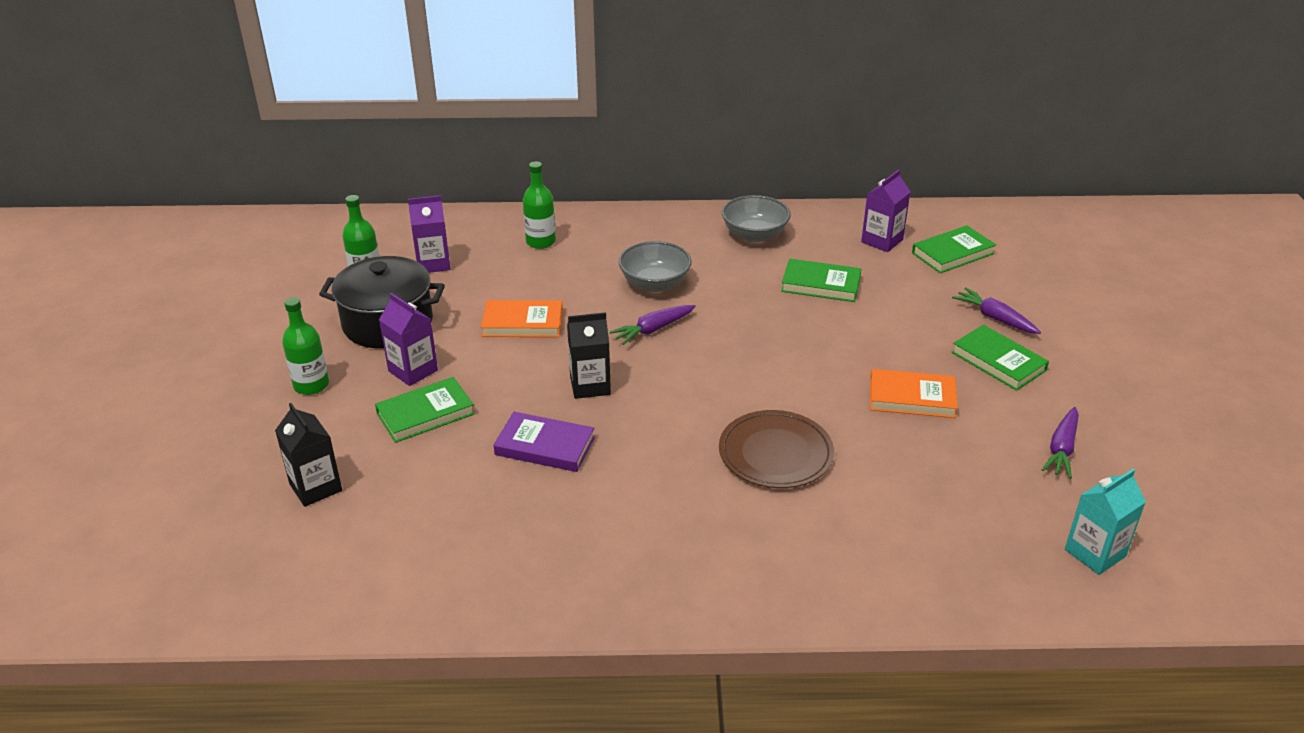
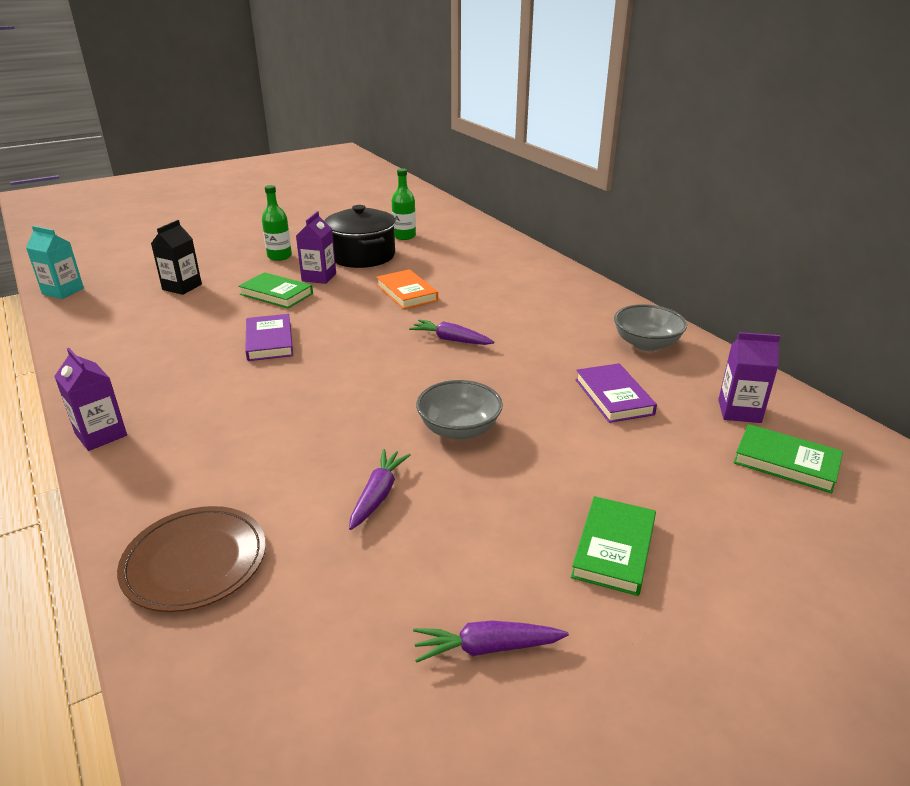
camera: 60 degrees right, 5 degrees down
(433, 263) = (442, 248): purple carton -> purple carton (101, 435)
(540, 242) = (513, 270): green bottle -> none
(590, 385) = (355, 336): black carton -> none
(655, 283) = (514, 323): grey bowl -> grey bowl (459, 429)
(775, 453) = (331, 441): brown plate -> brown plate (195, 561)
(821, 284) = (614, 397): green book -> purple book
(912, 397) = (483, 500): orange book -> none
(995, 318) = (698, 526): purple carrot -> purple carrot (378, 495)
(1095, 553) = (295, 730): turquoise carton -> turquoise carton (63, 291)

